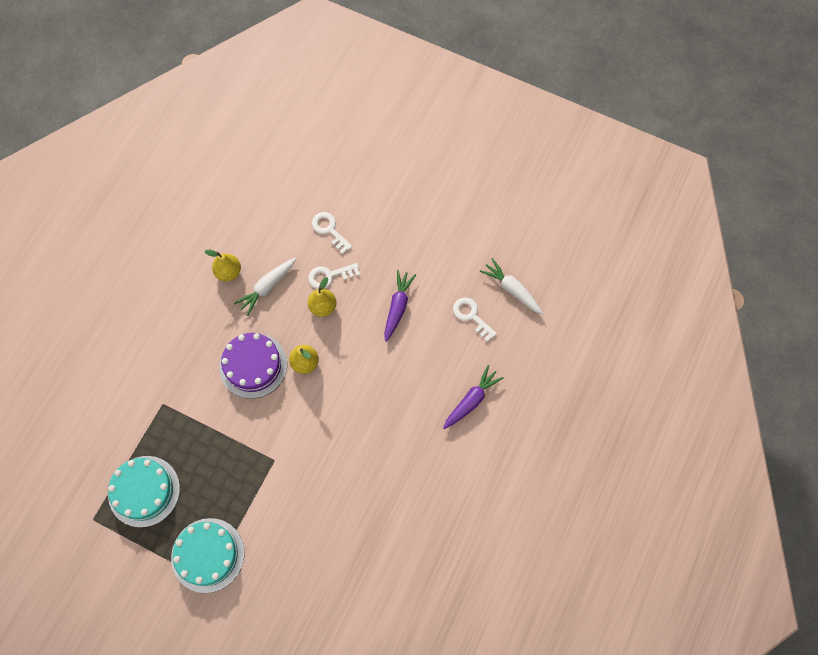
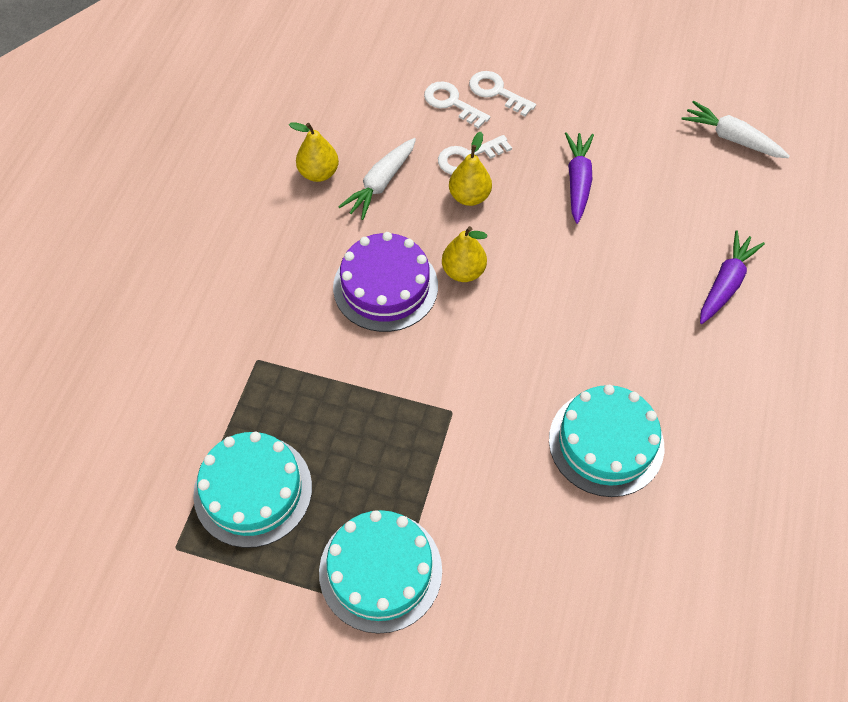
camera: 10 degrees left, 10 degrees down
(362, 497) = (606, 442): none -> turquoise cake
(471, 316) = (687, 178): white key -> white key (496, 92)

